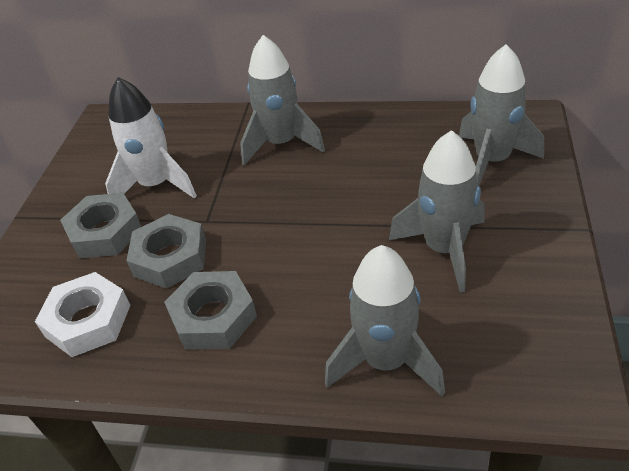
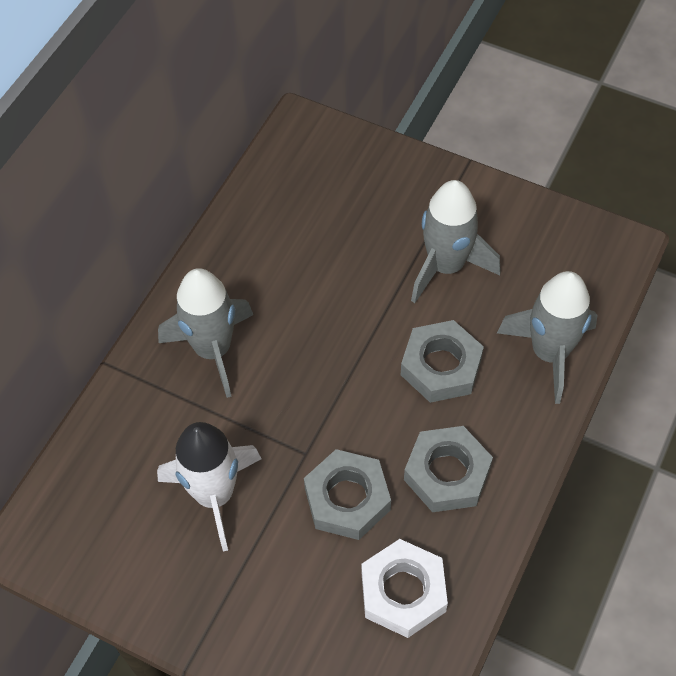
camera: 75 degrees left, 15 degrees up
(105, 232) = (272, 562): grey nut -> grey nut (441, 366)
(492, 161) = (349, 183): grey rocket -> none

